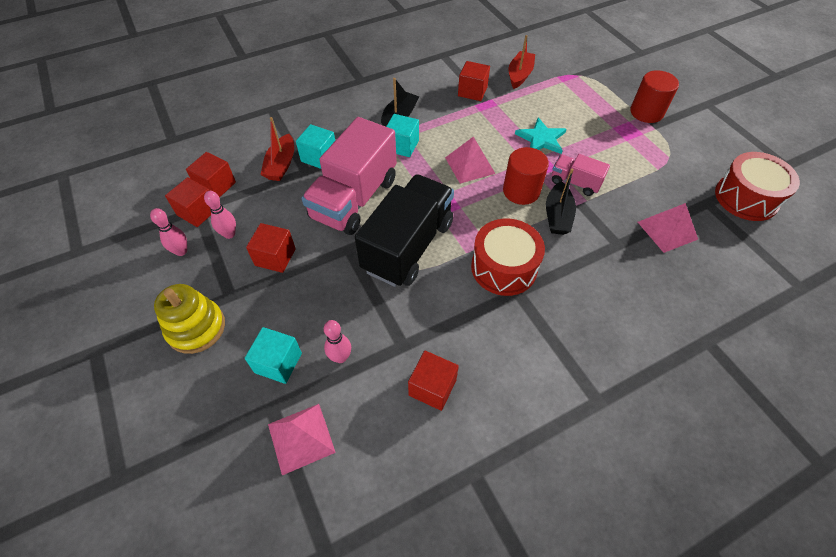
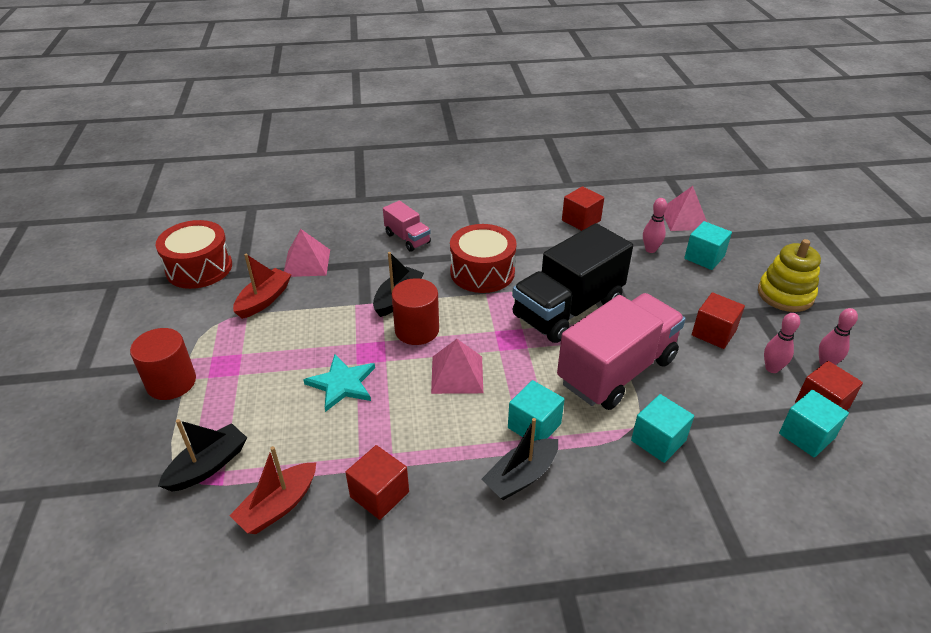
camera: 160 degrees left, 15 degrees down
(216, 186) = (806, 436): red cube -> turquoise cube
(281, 165) = (715, 443): red boat -> red boat (264, 300)
(573, 81) = (208, 466): none -> black boat
(575, 183) = (350, 323): pink truck -> pink truck (407, 238)

